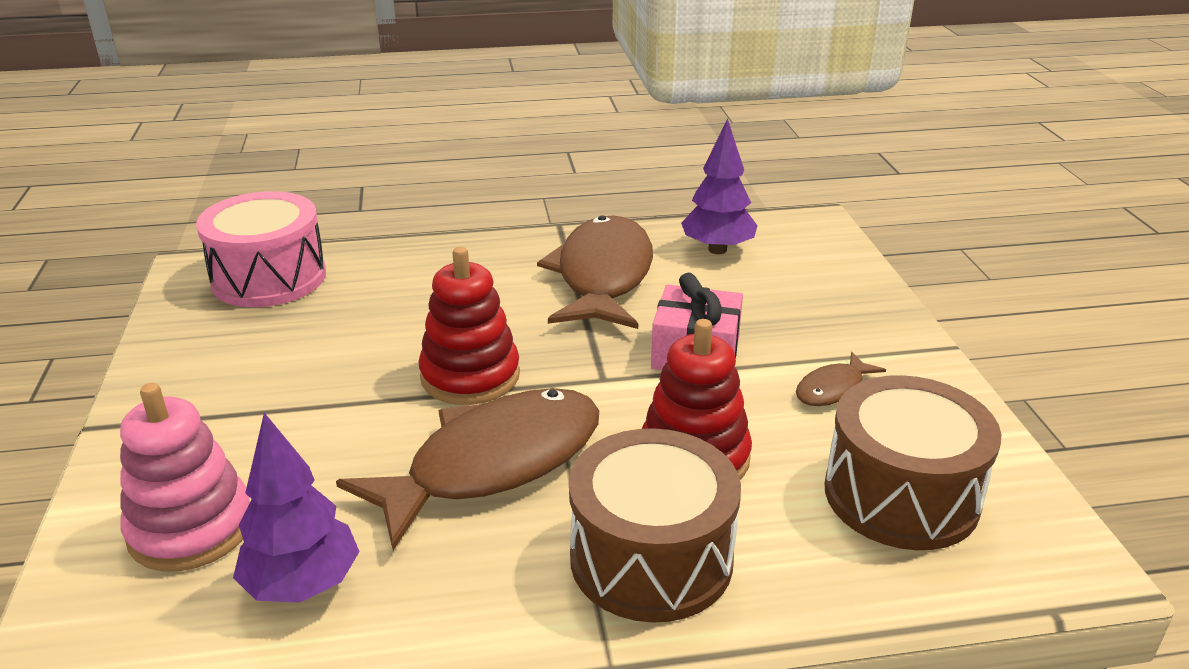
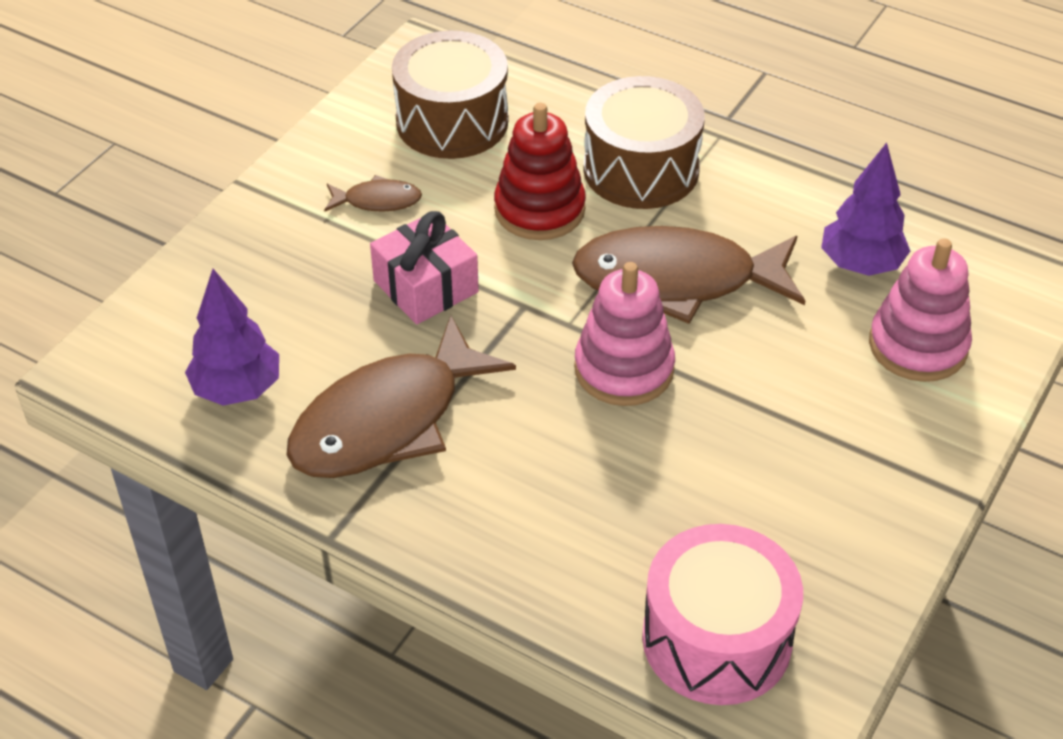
camera: 140 degrees left, 15 degrees up
(470, 376) = (624, 369): red stacking toy -> pink stacking toy

